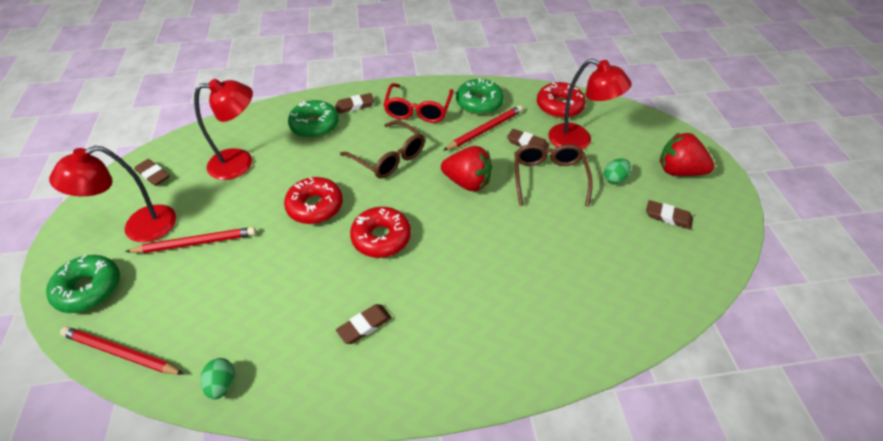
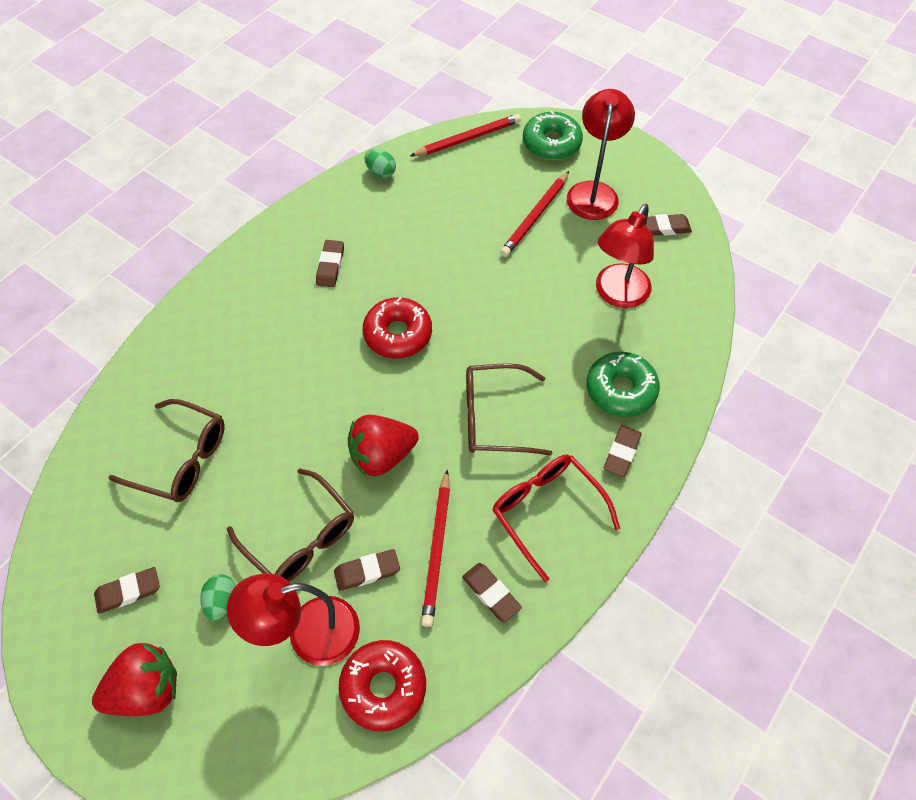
camera: 135 degrees right, 10 degrees up
(315, 206) = (491, 313): red donut -> none
(479, 103) = (491, 593): green donut -> brown eraser
(590, 265) = (181, 459): none -> brown glasses

